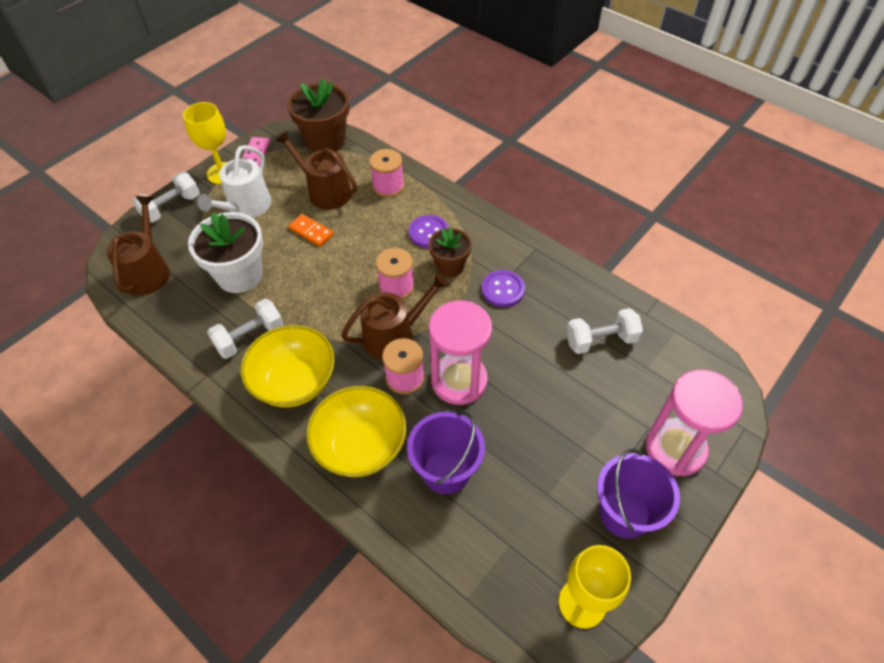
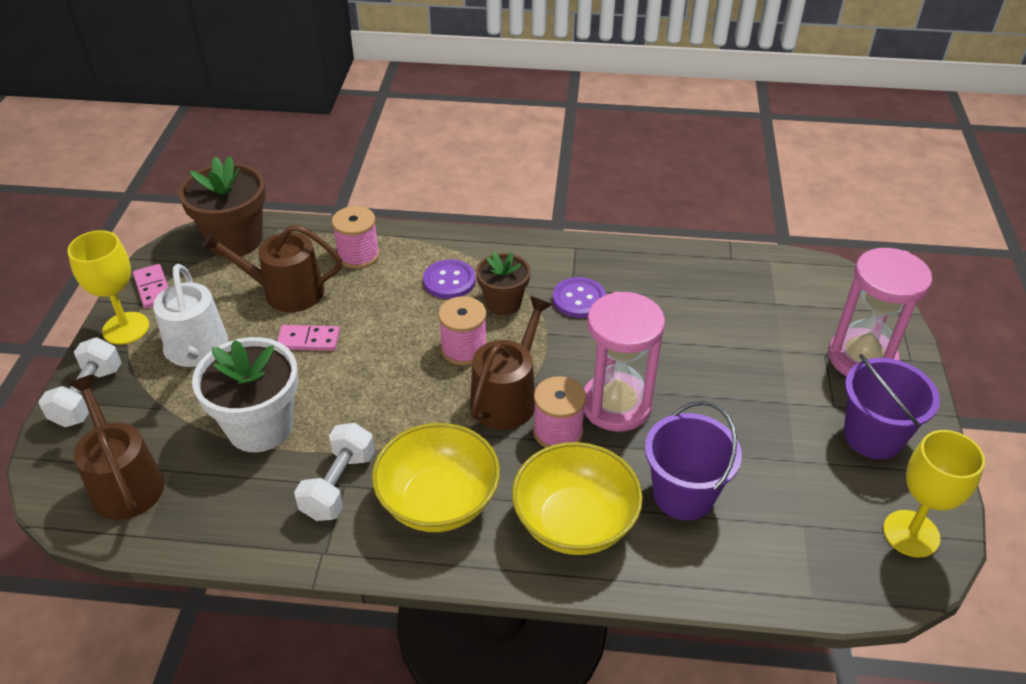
camera: 35 degrees left, 10 degrees down
(311, 232) = (308, 340): orange domino -> pink domino
(600, 340) = (714, 300): white dumbbell -> none

